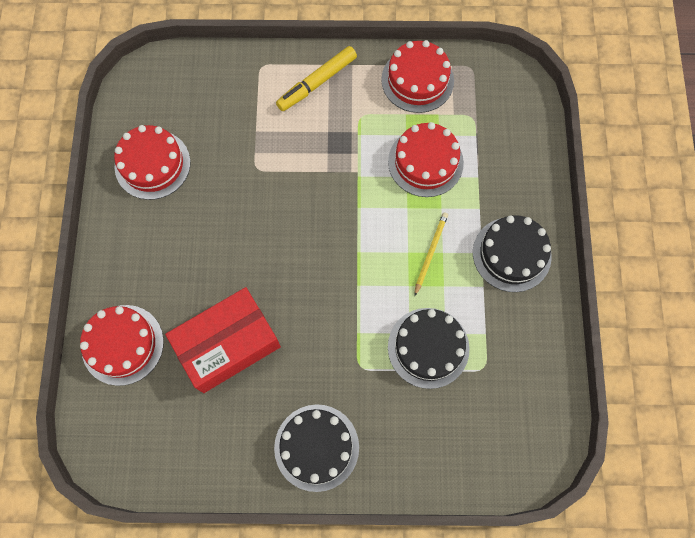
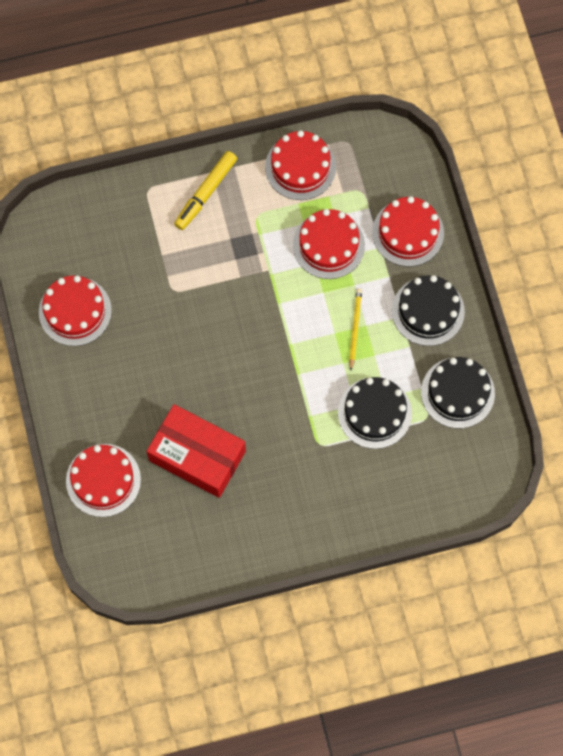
camera: 15 degrees left, 0 degrees up
(228, 345) = (197, 456): red box -> red box turned 75 degrees clockwise
(316, 447) = (300, 521): black cake -> black cake (457, 392)
(510, 169) = (408, 232): none -> red cake

